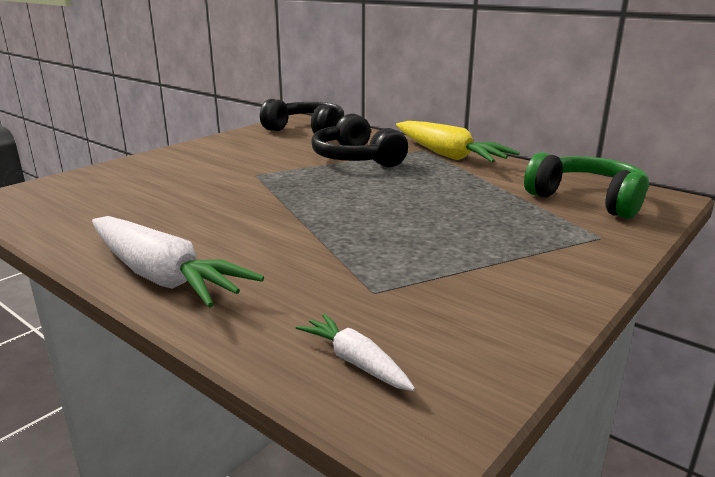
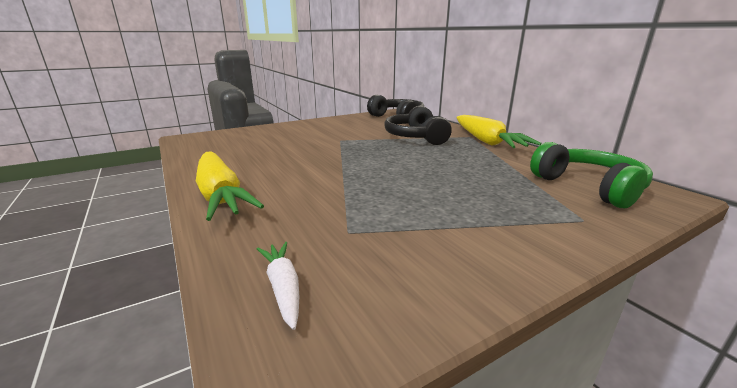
camera: 20 degrees right, 0 degrees up
(162, 276) = (220, 195): white carrot -> yellow carrot

